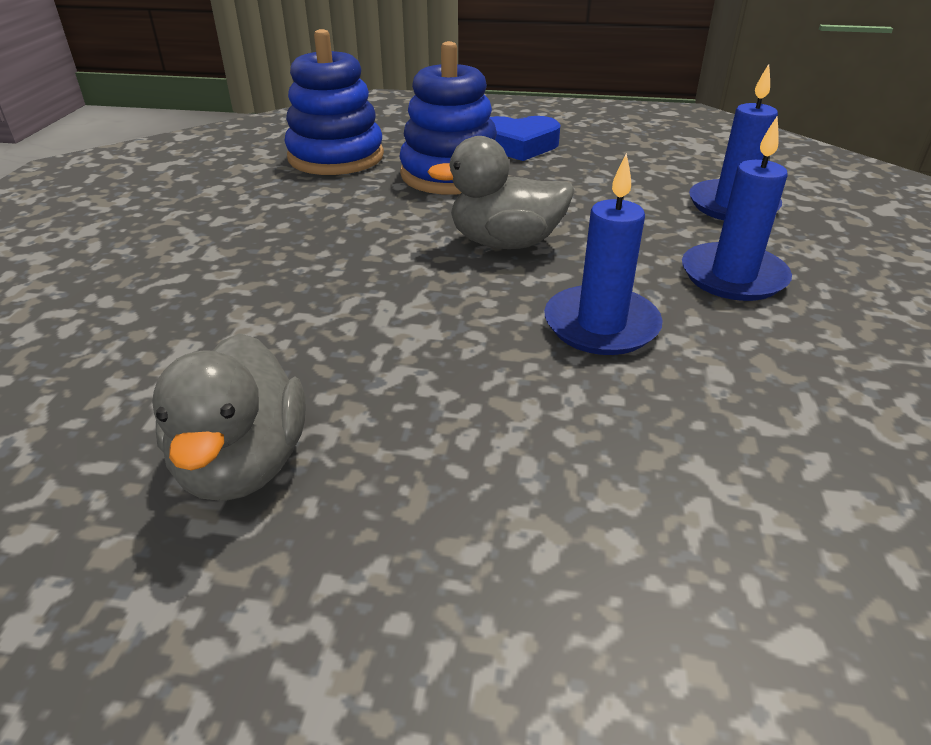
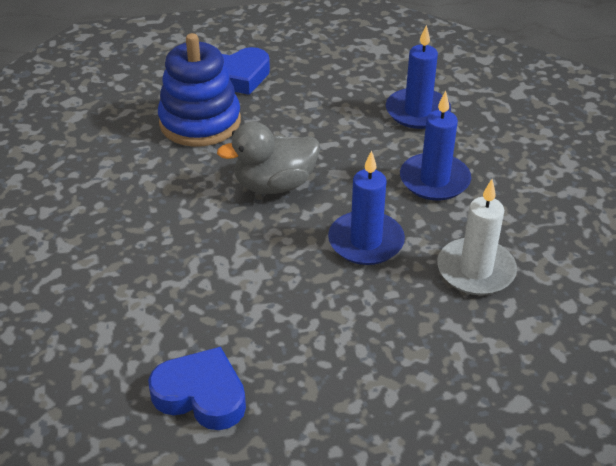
camera: 20 degrees left, 5 degrees up
(243, 464) = (201, 395): grey duck -> blue heart
(336, 157) = (95, 121): blue stacking toy -> none
(767, 397) = (475, 270): none -> white candle

